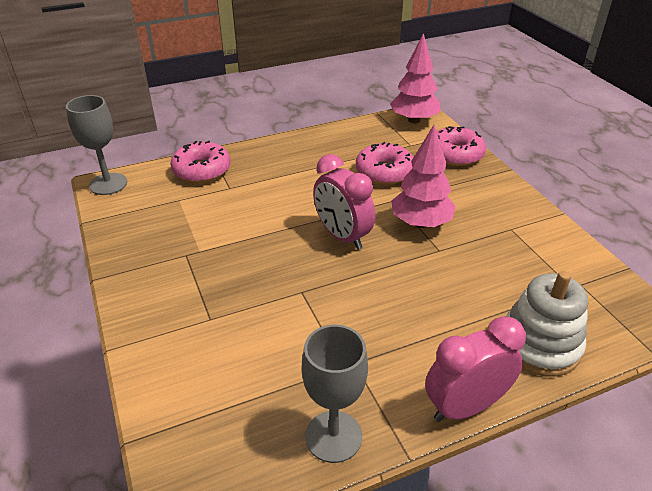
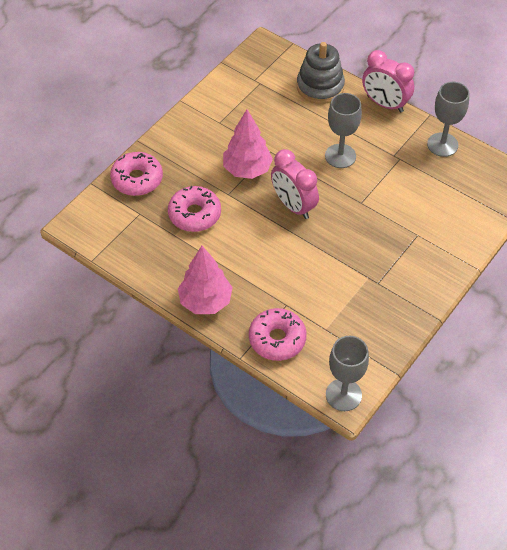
camera: 120 degrees left, 15 degrees up
(342, 236) = (293, 206): pink clock -> pink clock turned 120 degrees clockwise
(390, 306) = (340, 156): none -> grey goblet
(414, 120) = (92, 226): pink tree -> pink tree (205, 301)
(539, 345) = (320, 87): white stacking toy -> grey stacking toy

